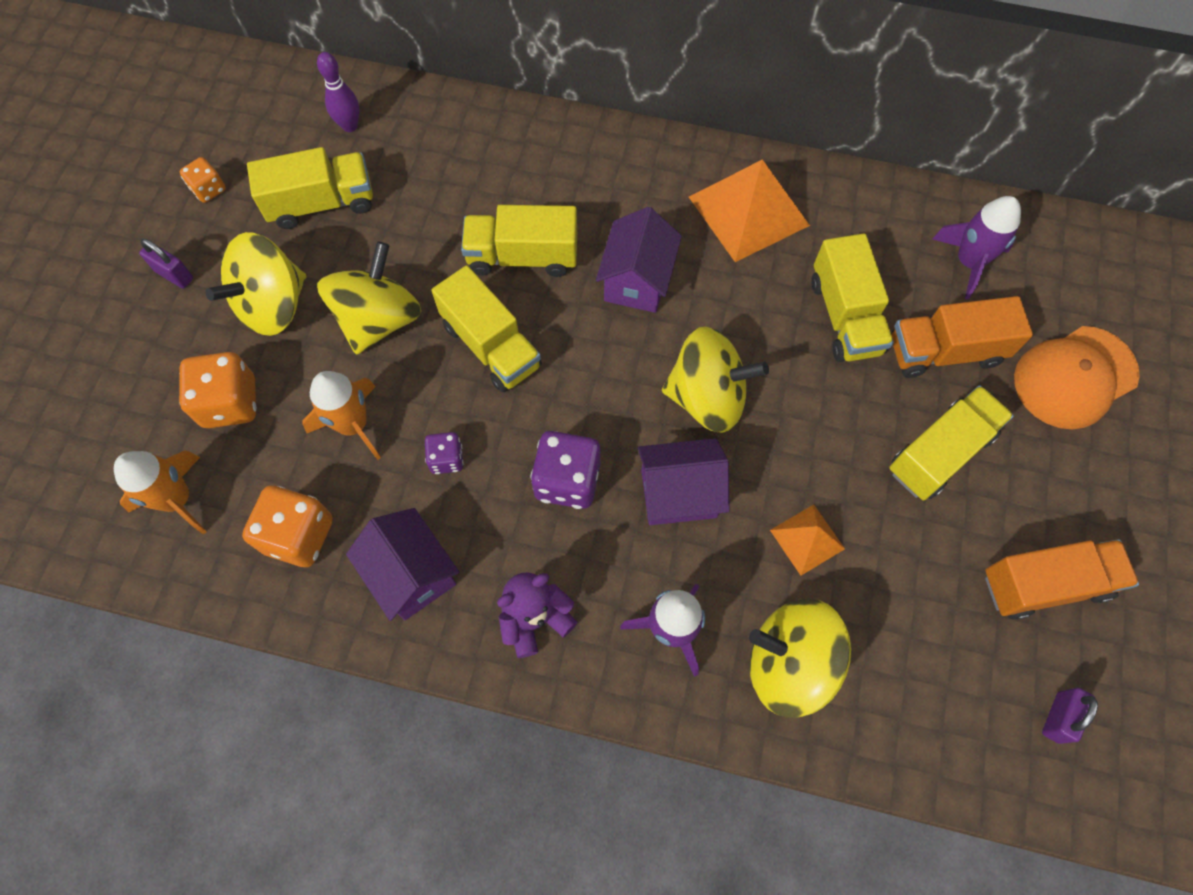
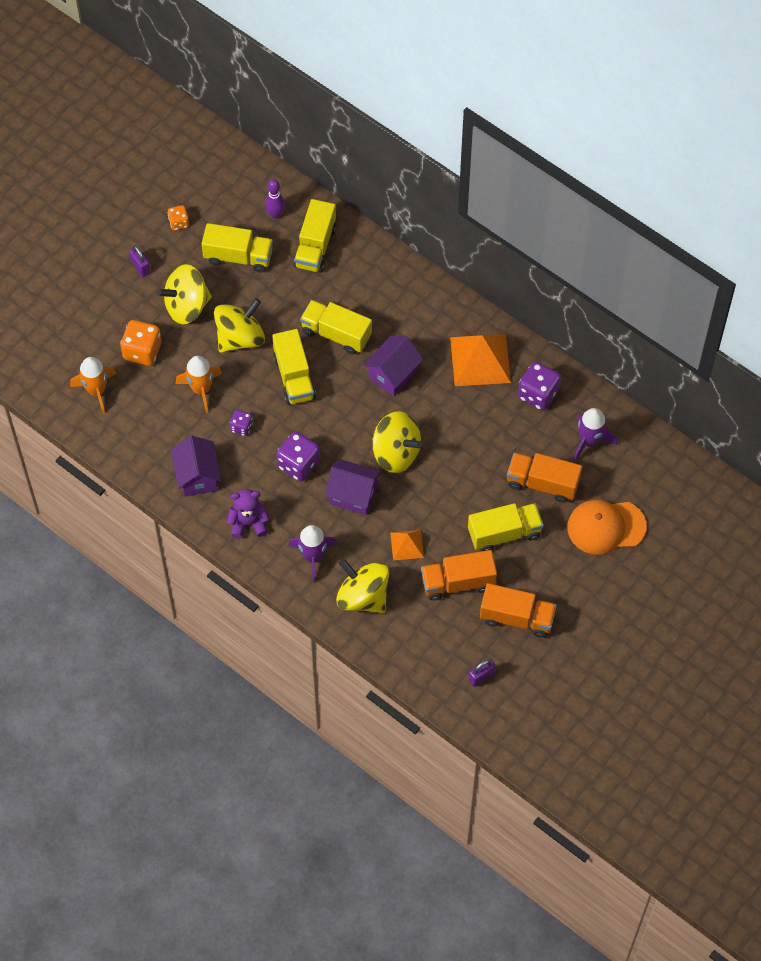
camera: 25 degrees right, 5 degrees down
(299, 535) = (150, 434): orange dice -> none
(845, 316) = (498, 441): yellow truck -> yellow truck (315, 247)
(857, 226) = (538, 394): none -> purple dice
(921, 566) = (458, 582): none -> orange truck

